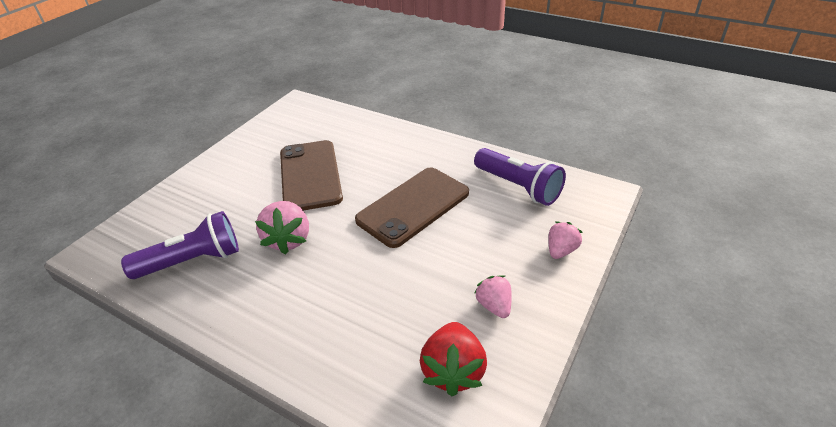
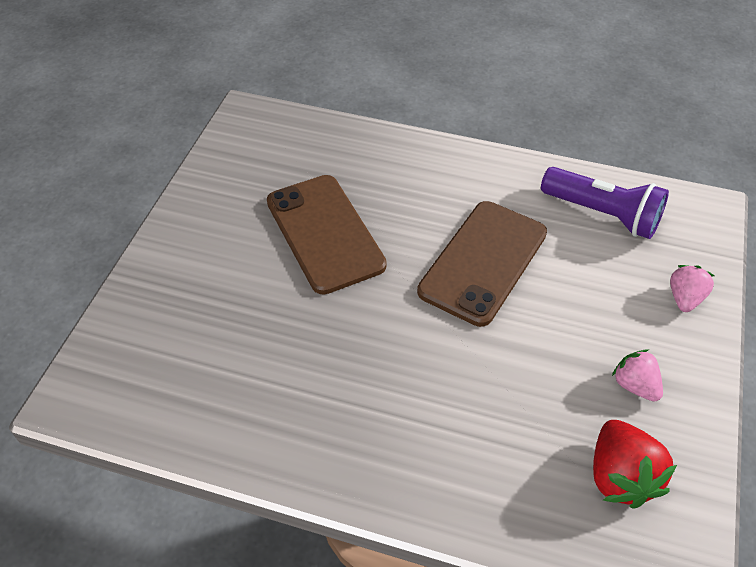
camera: 15 degrees left, 10 degrees up
(192, 261) = (226, 388): purple flashlight -> none
(288, 239) = (342, 335): pink strawberry -> none

